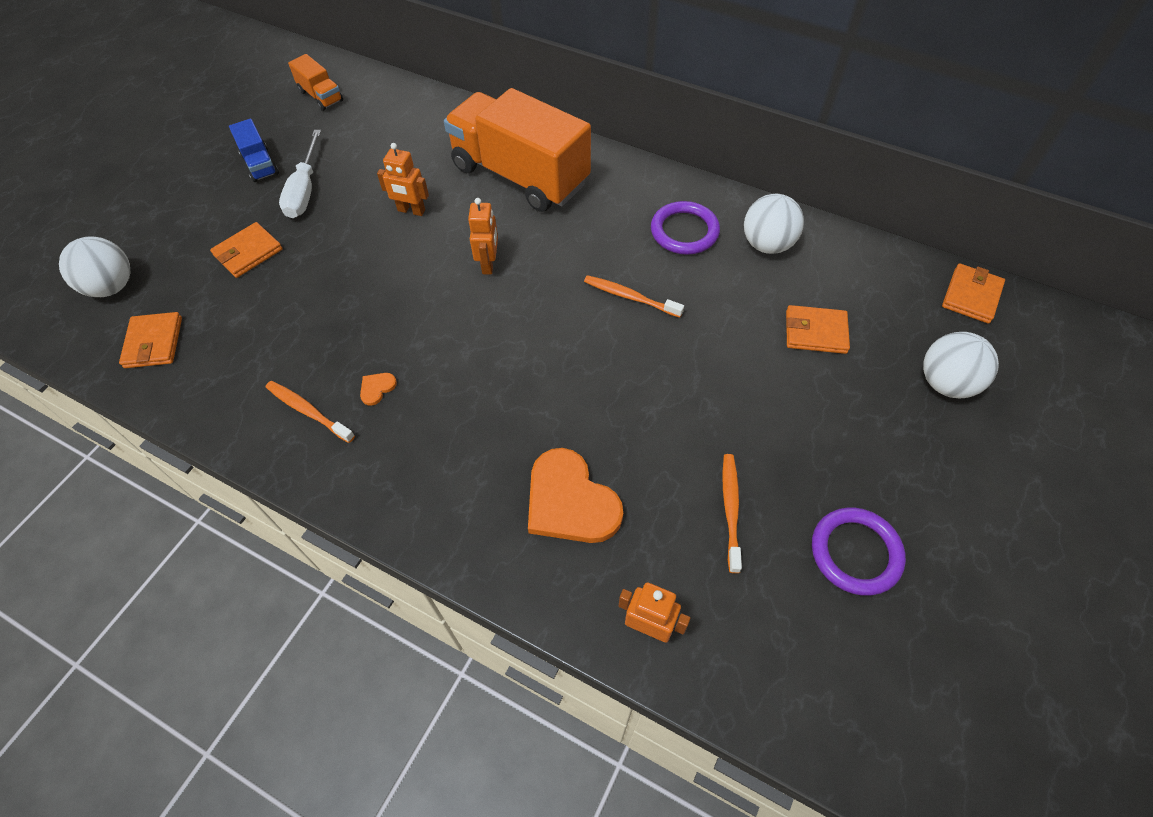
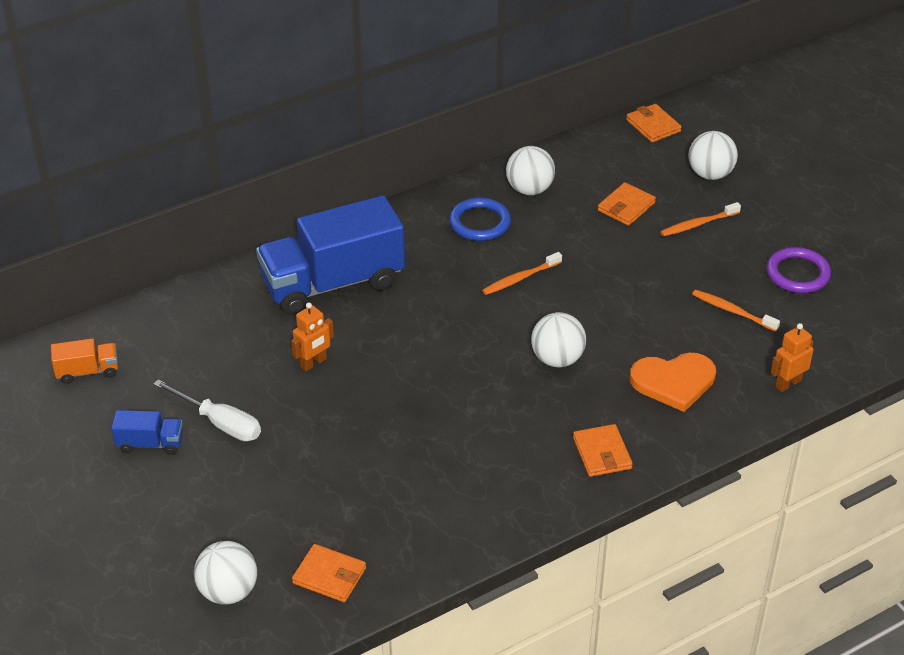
camera: 60 degrees left, 15 degrees down
(248, 252) = (269, 484): orange wallet -> orange wallet (602, 453)
(308, 411) = (488, 495): orange toothbrush -> orange toothbrush (698, 224)
(377, 388) = (496, 448): orange heart -> none
(488, 264) = (419, 339): orange robot -> none
(520, 175) = (333, 283): orange truck -> blue truck
(534, 379) = (557, 359): none -> white ball
(684, 231) = (480, 223): purple ring -> blue ring

